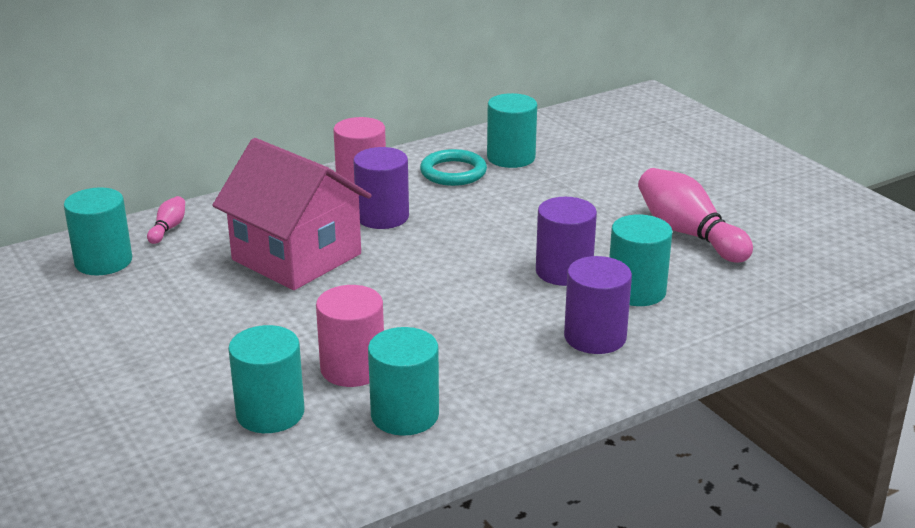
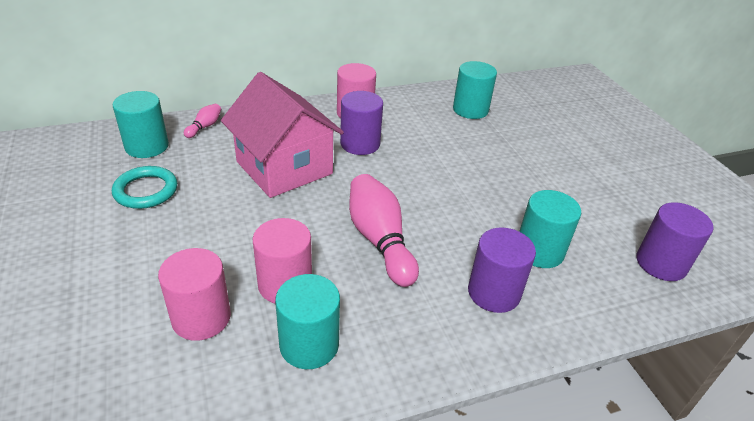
camera: 10 degrees right, 10 degrees up
(270, 413) = (201, 317): turquoise cylinder -> pink cylinder
(453, 172) = (424, 115): turquoise ring -> turquoise ring (146, 191)
(564, 271) = (484, 220): purple cylinder -> purple cylinder (661, 263)
(688, 233) = (593, 202): pink bowling pin -> pink bowling pin (380, 240)

